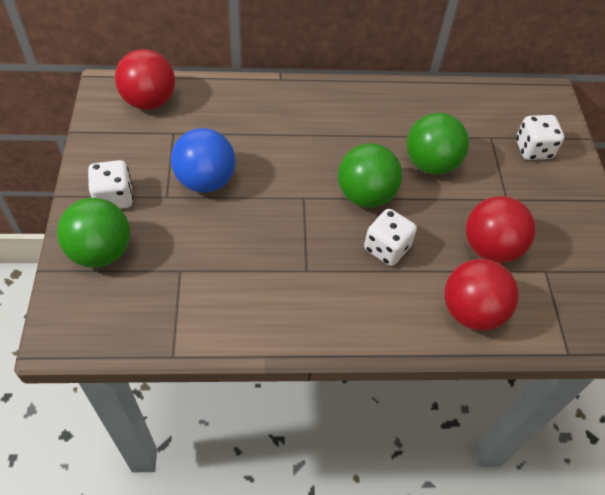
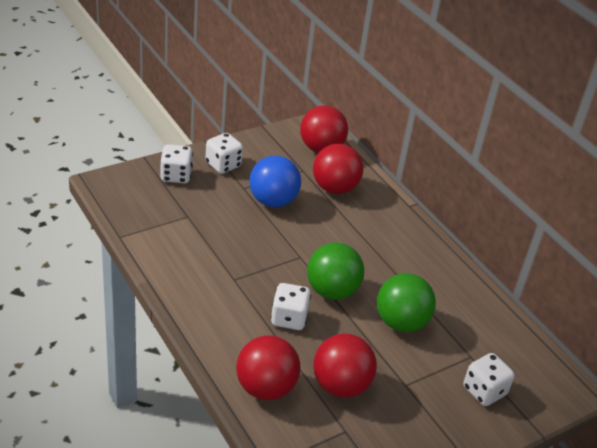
camera: 60 degrees right, 15 degrees down
(101, 252) = (176, 176): green ball -> white dice
(218, 121) = (334, 188): none -> red ball

